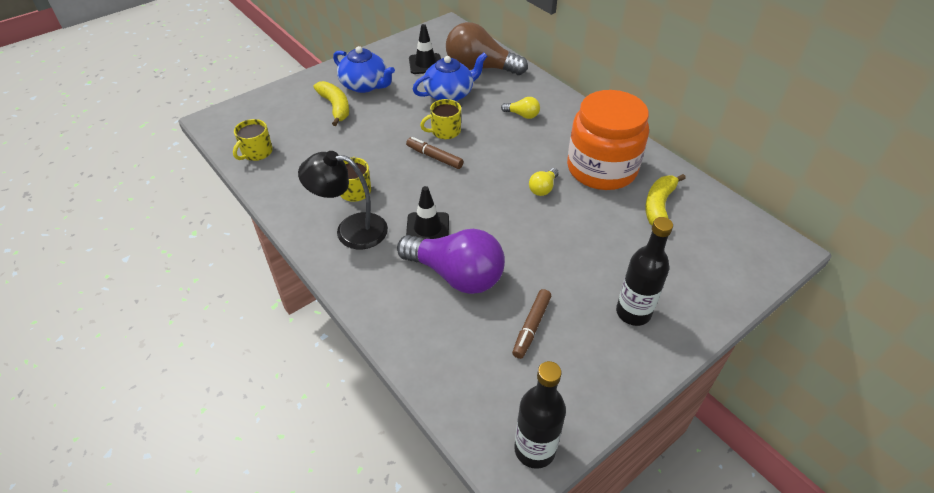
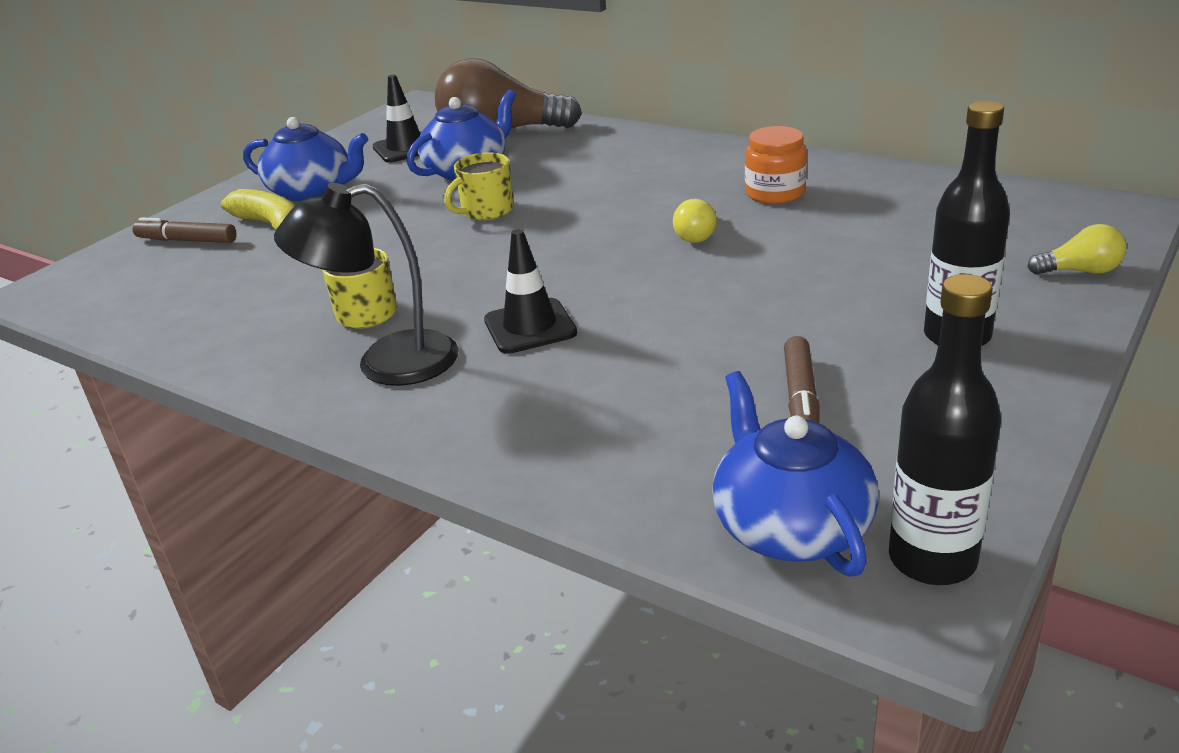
camera: 15 degrees left, 15 degrees down
(256, 152) = (147, 311): yellow mug -> none
(434, 157) = (487, 242): brown marker -> brown marker (187, 240)
(456, 275) = (621, 370): purple light bulb -> none
(483, 405) = (790, 527): none -> blue teapot
(522, 115) = (605, 166): yellow light bulb -> yellow light bulb (1080, 271)
(601, 168) = (775, 193): orange jar -> orange jar, size x0.49
(659, 206) = (896, 211): yellow banana -> none

